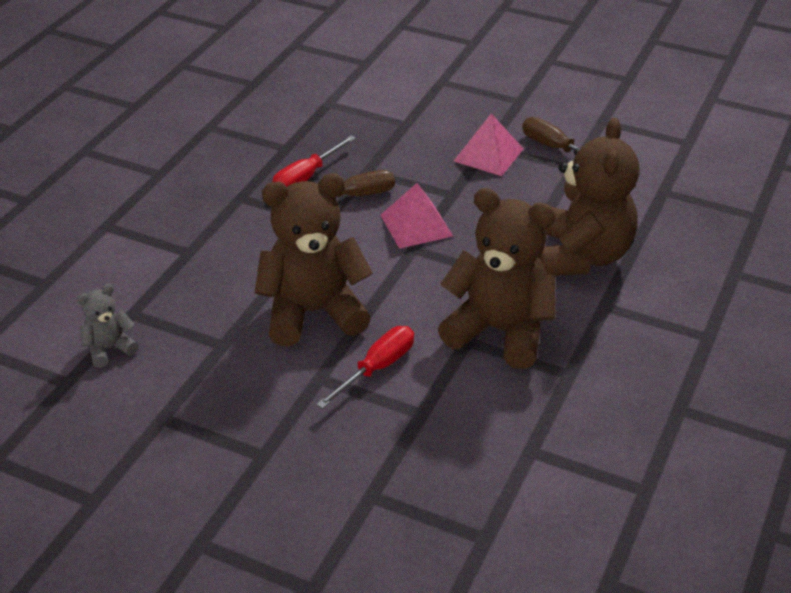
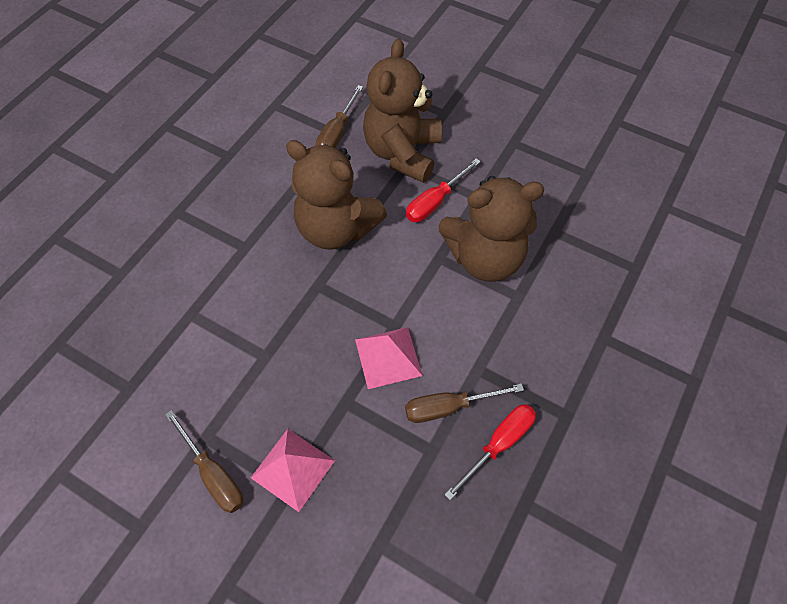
camera: 175 degrees left, 20 degrees up
(109, 349) = (643, 234): grey teddy bear -> none
(532, 451) = (337, 133): none -> brown screwdriver
(582, 256) = (243, 303): brown teddy bear -> brown teddy bear (402, 153)

